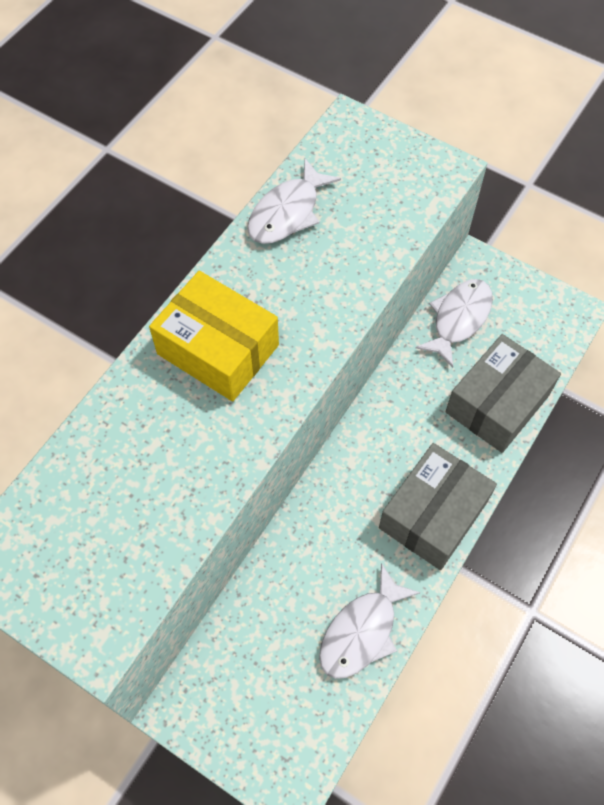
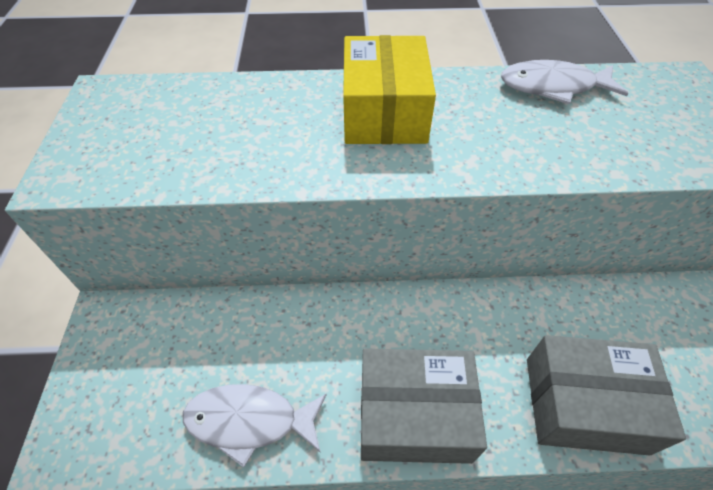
camera: 55 degrees right, 10 degrees down
(459, 319) = (628, 313): white fish -> none

